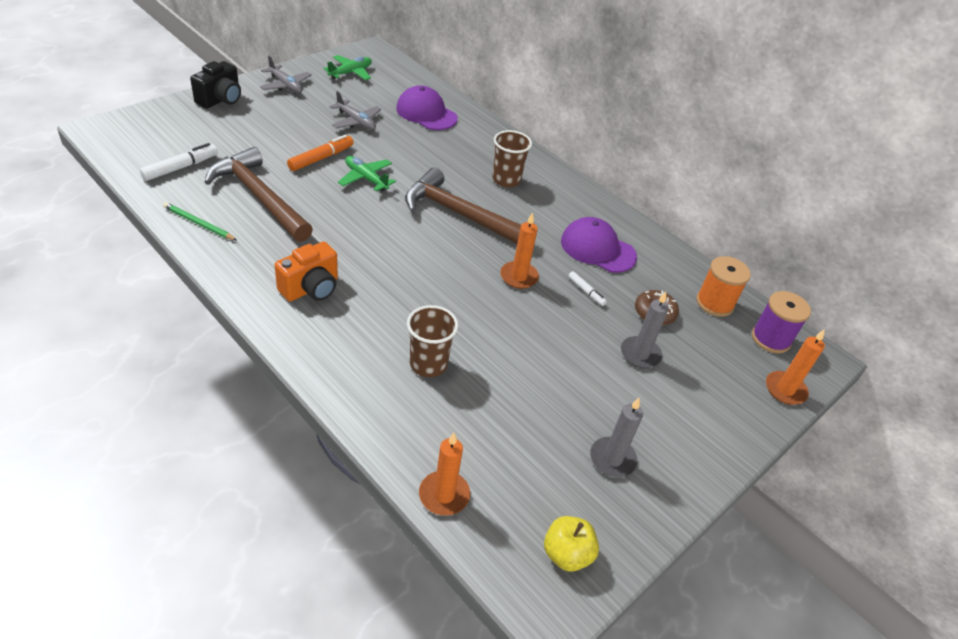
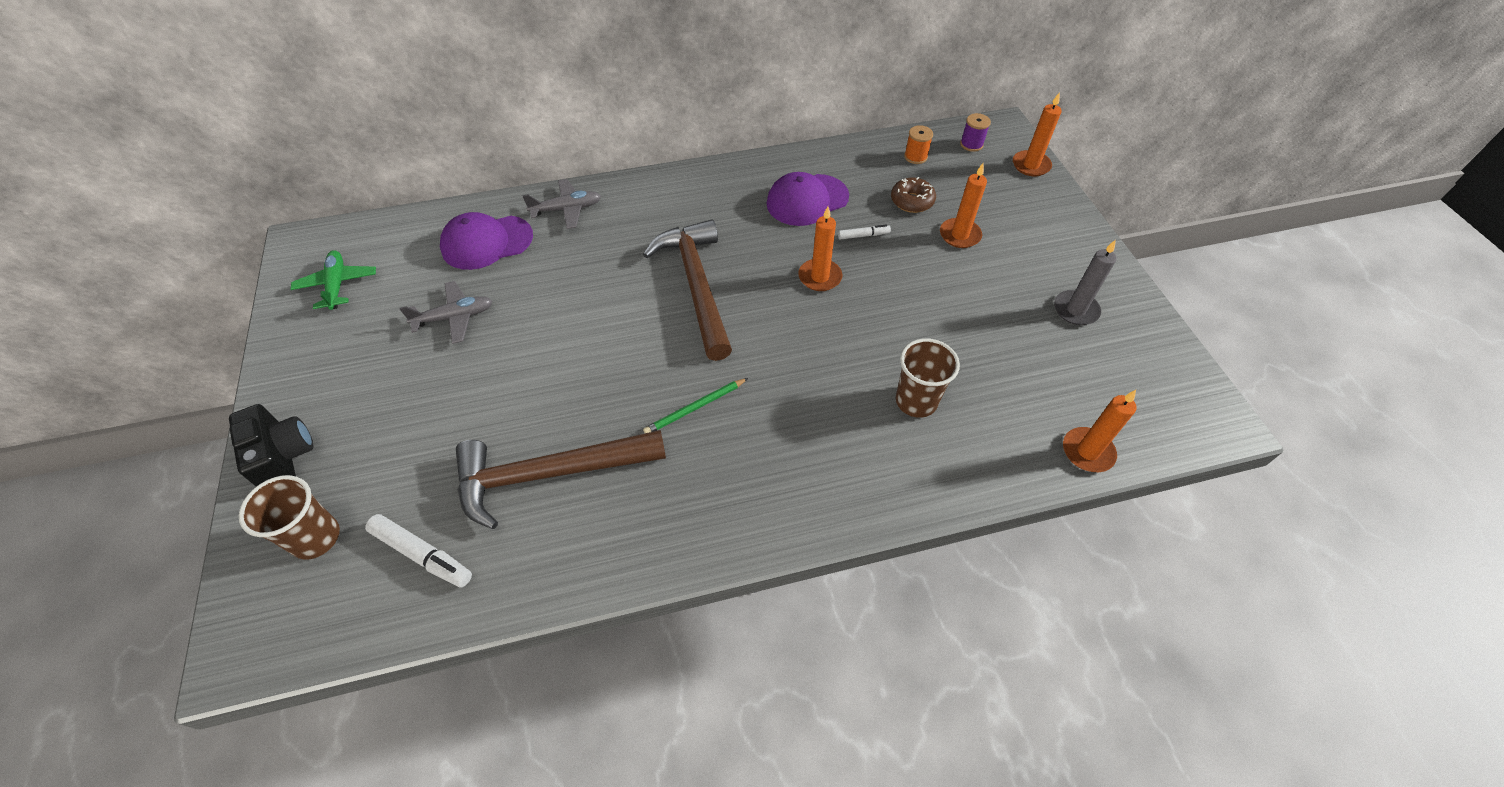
camera: 55 degrees left, 10 degrees up
(181, 167) = (422, 554): white marker -> white marker turned 135 degrees clockwise
(198, 223) = (565, 563): green pencil -> green pencil (695, 408)
(285, 85) = (310, 367): grey plane -> grey plane (567, 209)
(311, 288) = (754, 470): orange camera -> none
(321, 158) = (509, 380): orange marker -> none
(366, 178) = (580, 348): green plane -> none
(460, 214) = (696, 285): brown hammer -> brown hammer turned 105 degrees clockwise
(506, 180) = (659, 223): brown cup -> brown cup (316, 538)
(566, 554) = (1169, 386): yellow apple -> none
(640, 354) = (959, 235): grey candle -> orange candle
(714, 303) = (915, 157): orange spool -> orange spool, size x0.62
(770, 339) = (971, 144): purple spool -> purple spool, size x0.62

